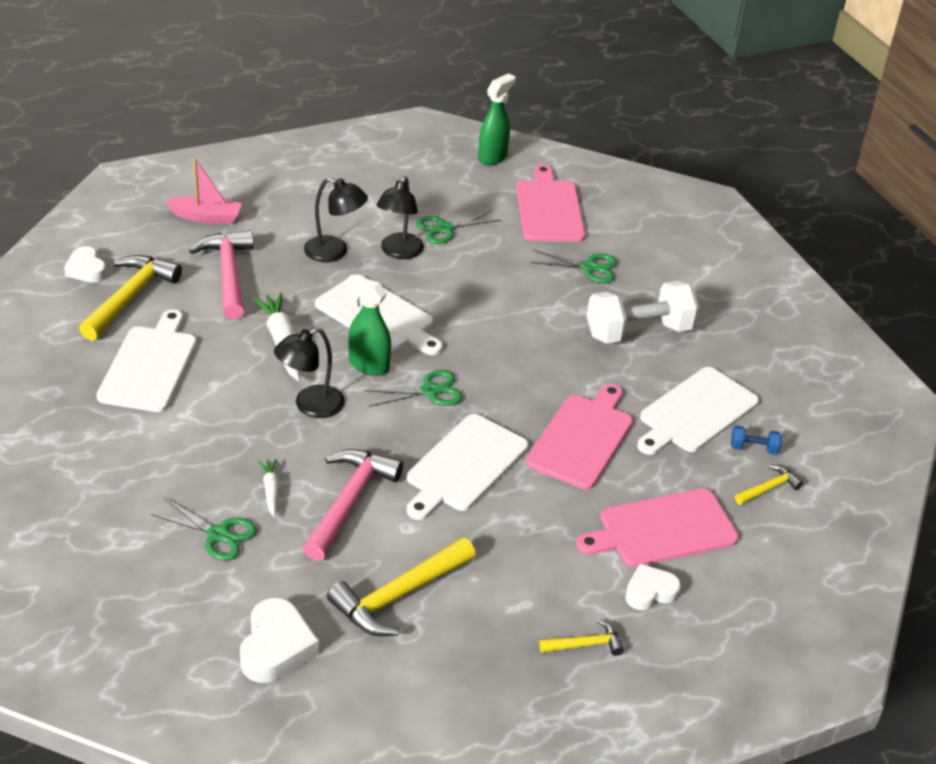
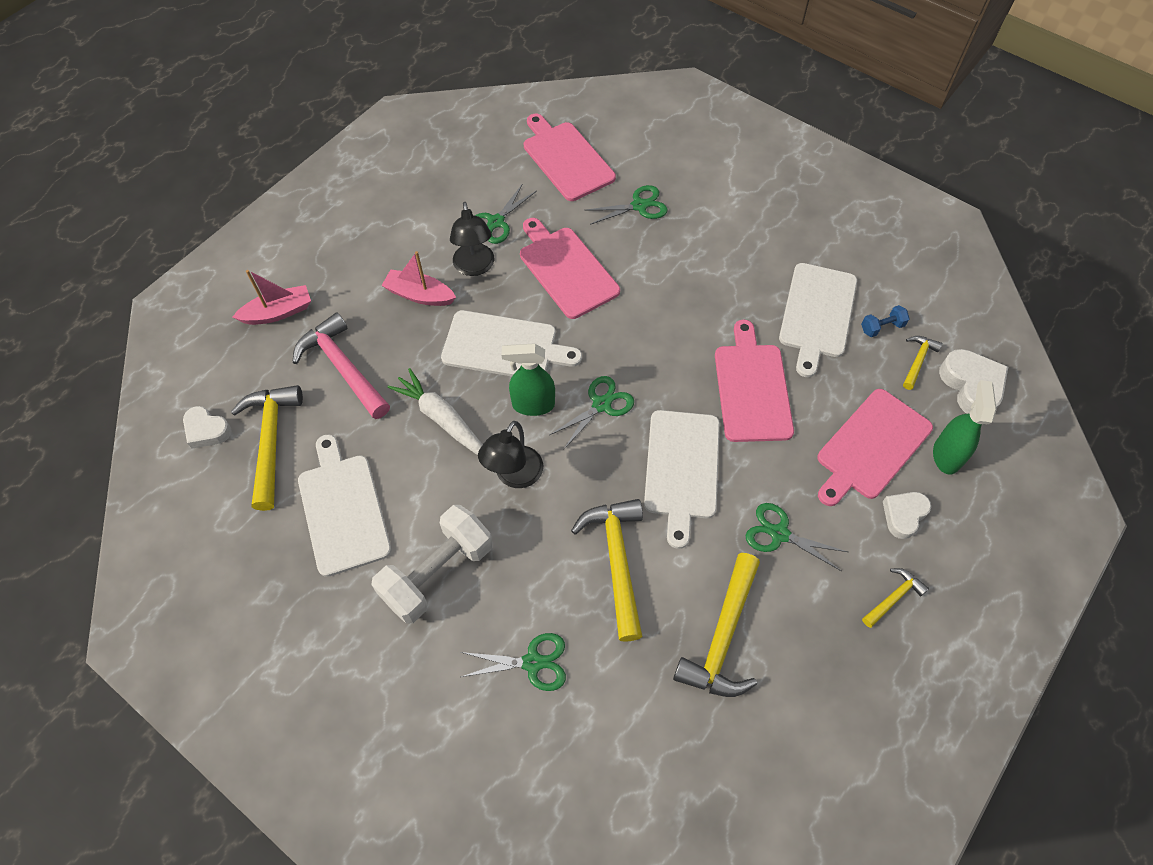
camera: 25 degrees left, 20 degrees up
(271, 490) = (544, 588): white carrot -> none
(276, 647) = (663, 754): white heart -> white heart (971, 386)
(334, 252) = (420, 295): black lamp -> pink boat
(349, 502) = (616, 561): pink hammer -> yellow hammer
(480, 286) = (566, 269): none -> pink cutting board
(492, 157) = (483, 125): green spray bottle -> green spray bottle (946, 455)
(515, 550) = (779, 534): none -> green scissors
(638, 332) = (721, 254): white dumbbell -> white dumbbell (437, 573)

